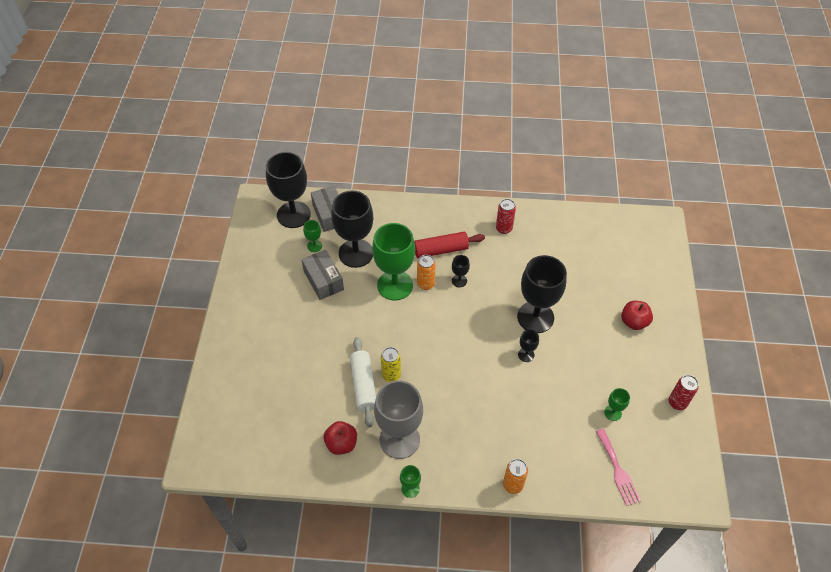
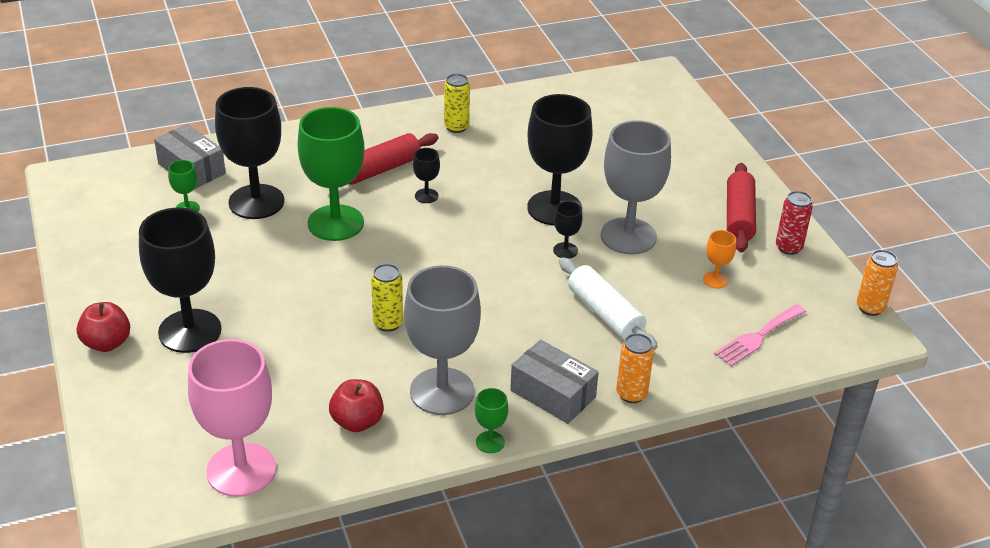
camera: 25 degrees left, 15 degrees down
(264, 454) = (241, 470): none -> pink goblet
(293, 215) = (134, 181): black goblet -> black goblet (190, 331)
(323, 280) = (223, 243): grey box -> grey box (553, 394)
(363, 385) = (352, 345): white rolling pin -> white rolling pin (605, 314)
(425, 284) = (380, 211): orange can -> orange can (870, 308)
(504, 228) = (456, 127): red can -> yellow can
(572, 356) = (628, 236): none -> grey goblet
(613, 413) = (715, 280): green goblet -> orange goblet
(617, 470) = (758, 337): pink fork -> pink fork turned 90 degrees clockwise
(634, 322) = (685, 181): red apple -> red apple (107, 343)
(656, 365) = (739, 217): none -> red rolling pin

